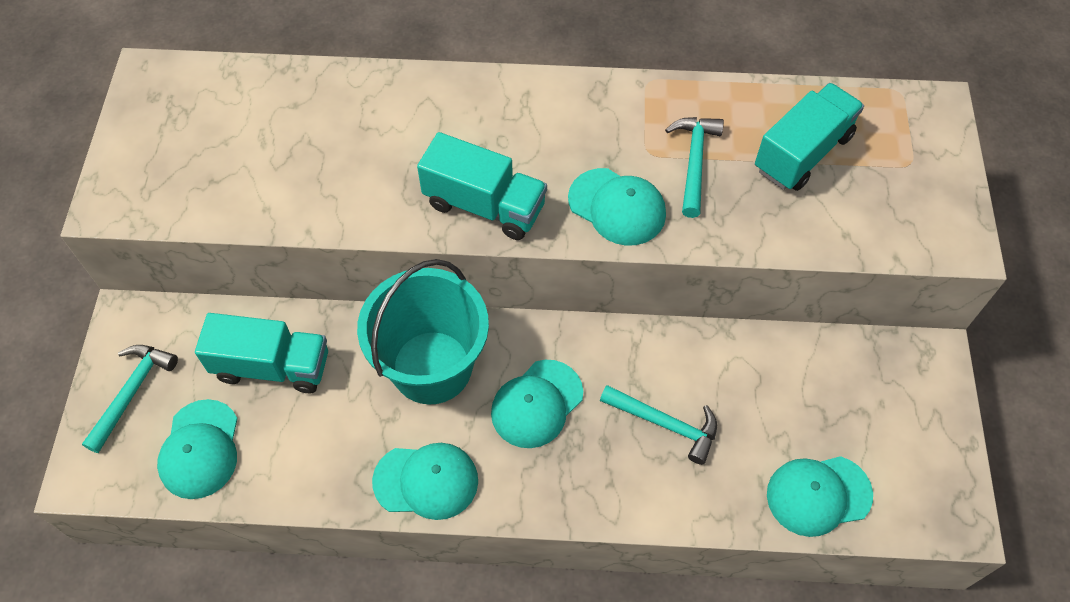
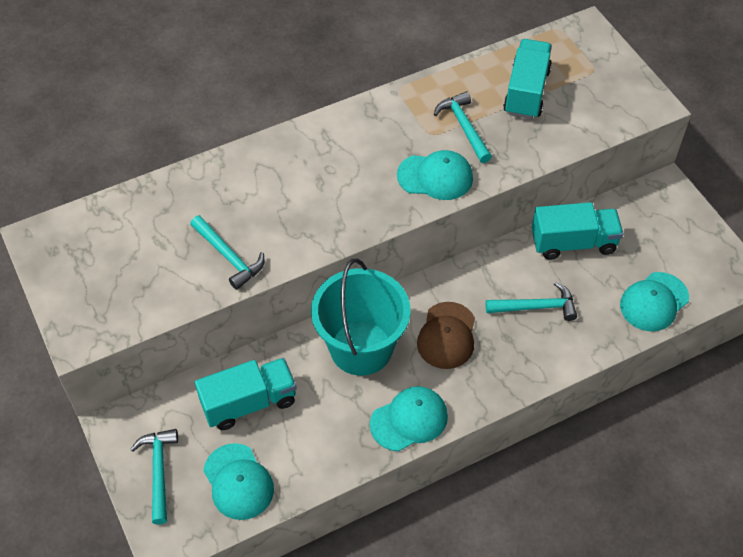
camera: 30 degrees left, 5 degrees down
(321, 190) = (229, 256): none -> turquoise hammer
(484, 205) = (348, 215): turquoise truck -> turquoise truck (573, 243)
(537, 404) = (447, 336): turquoise cap -> brown cap

